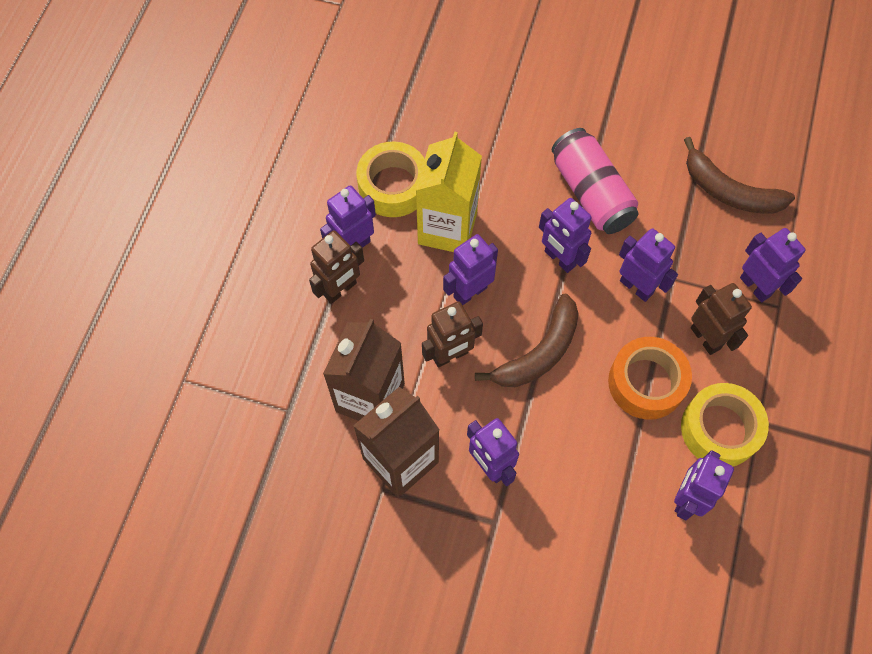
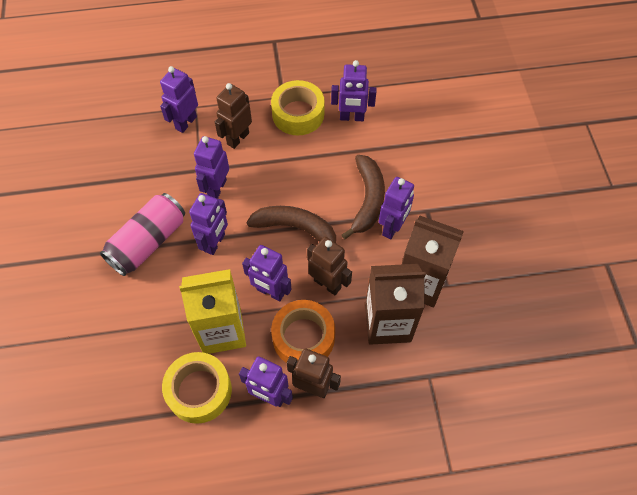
camera: 115 degrees left, 5 degrees down
(646, 383) = (286, 160): orange tape -> orange tape (303, 337)
(729, 191) = (113, 157): brown banana -> brown banana (367, 200)

